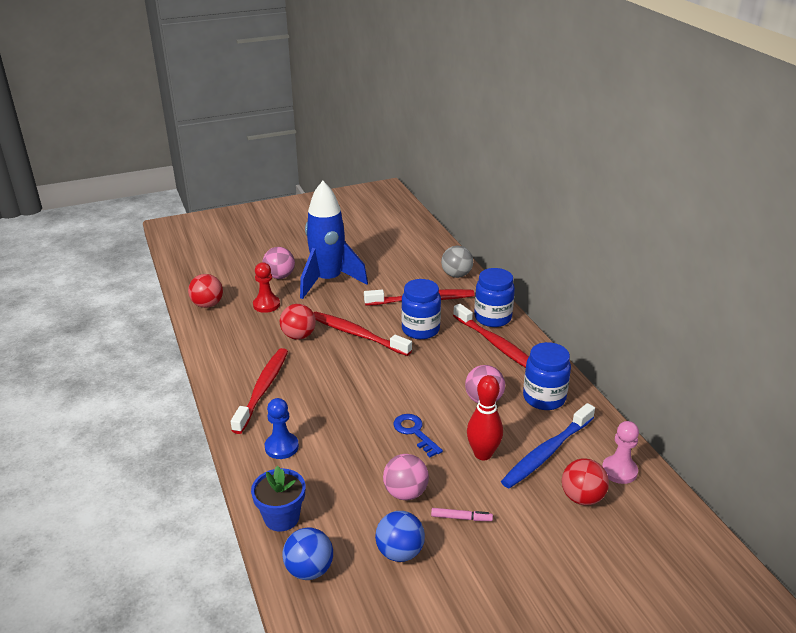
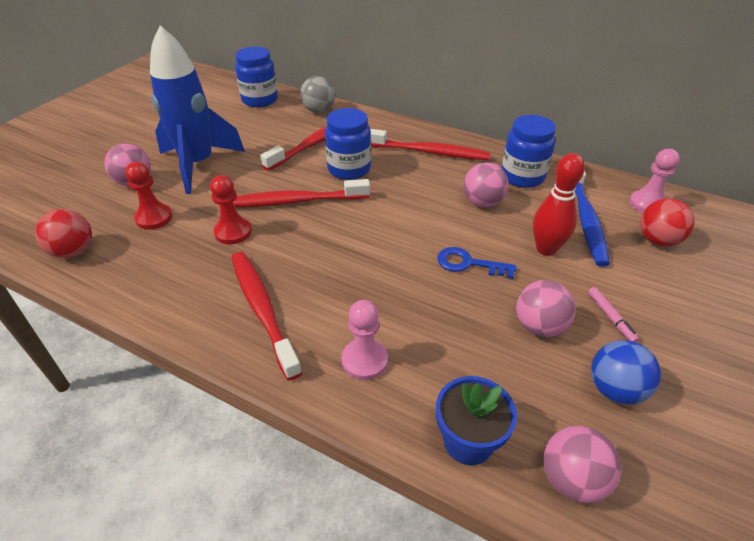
camera: 40 degrees left, 10 degrees up
(281, 447) = (364, 360): blue pawn -> pink pawn
(298, 336) = (233, 232): red ball -> red pawn
(309, 570) = (571, 479): blue ball -> pink ball
(461, 518) = (610, 317): pink marker -> pink marker turned 105 degrees clockwise
(492, 318) = (396, 132): blue jar -> blue jar (260, 100)

